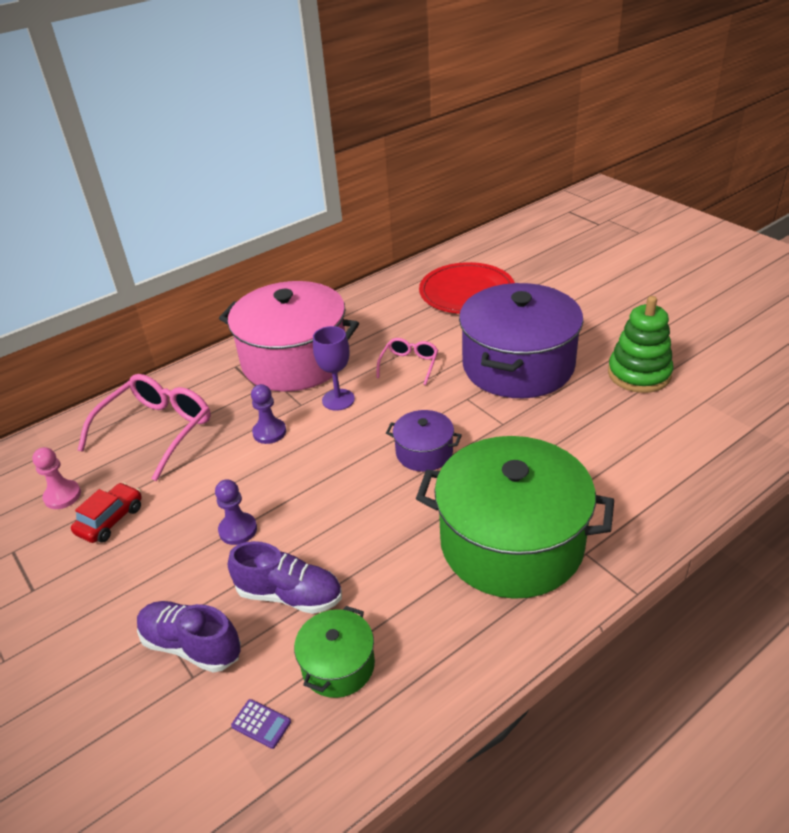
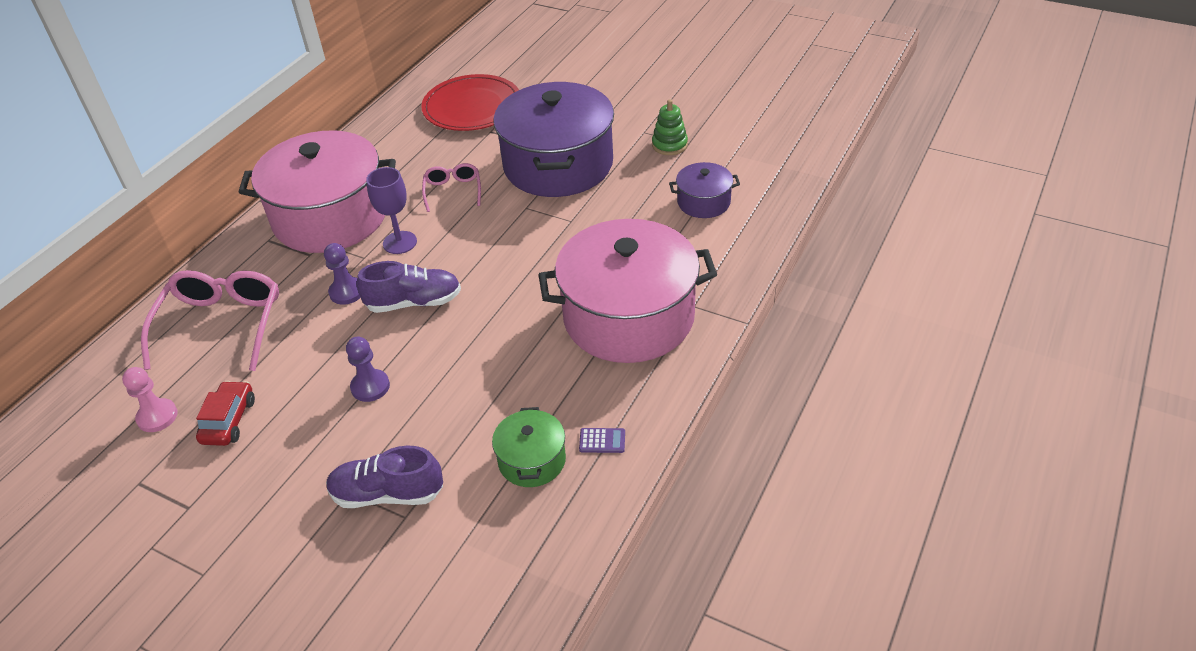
camera: 25 degrees left, 5 degrees up
(261, 724) = (491, 527): purple calculator -> purple calculator (602, 441)
(289, 595) = (455, 423): purple shoe -> purple shoe (414, 302)
(424, 452) = (511, 266): purple pot -> purple pot (703, 202)
(511, 542) = (628, 317): green pot -> pink pot
(639, 374) = (669, 145): green stacking toy -> green stacking toy, size x0.61

